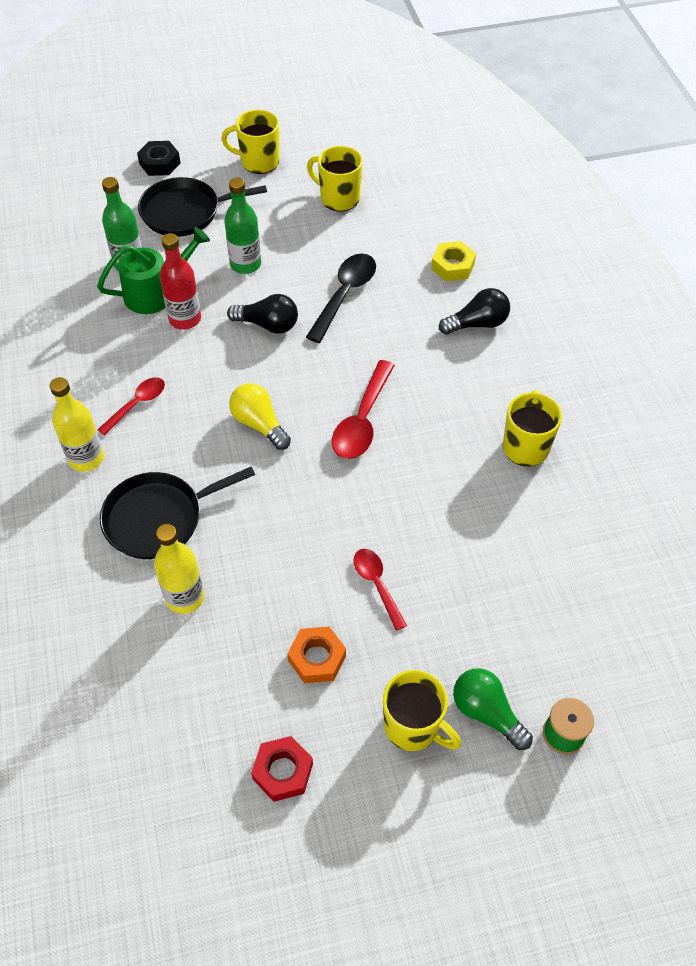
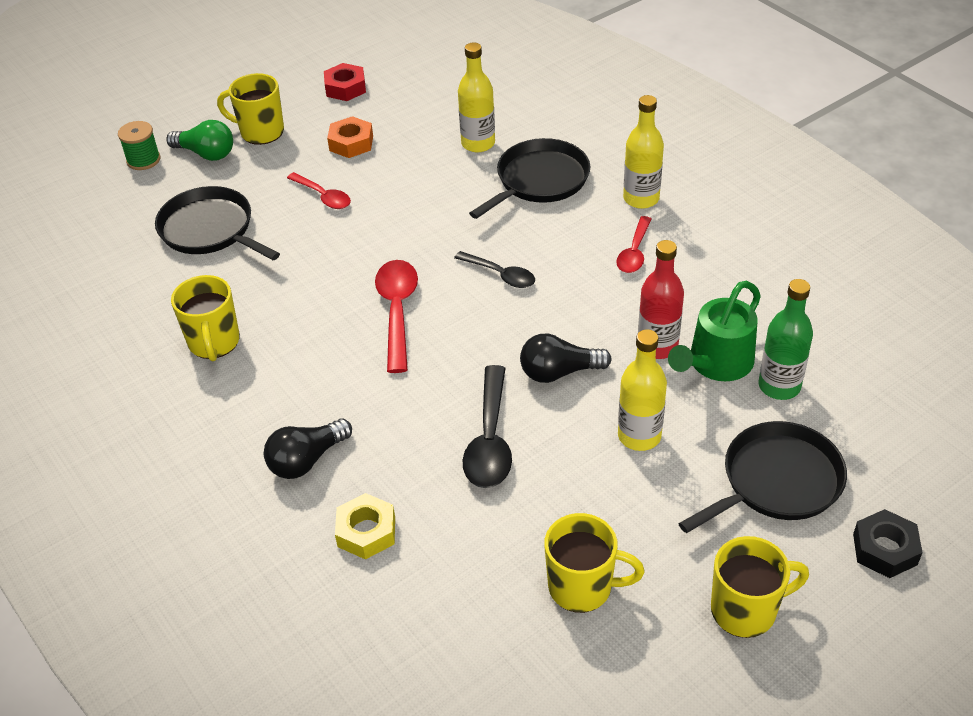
camera: 160 degrees right, 10 degrees down
(245, 264) = (639, 436): green bottle -> yellow bottle
(259, 424) = (501, 275): yellow light bulb -> black spoon
(504, 583) = (210, 230): none -> black pan

